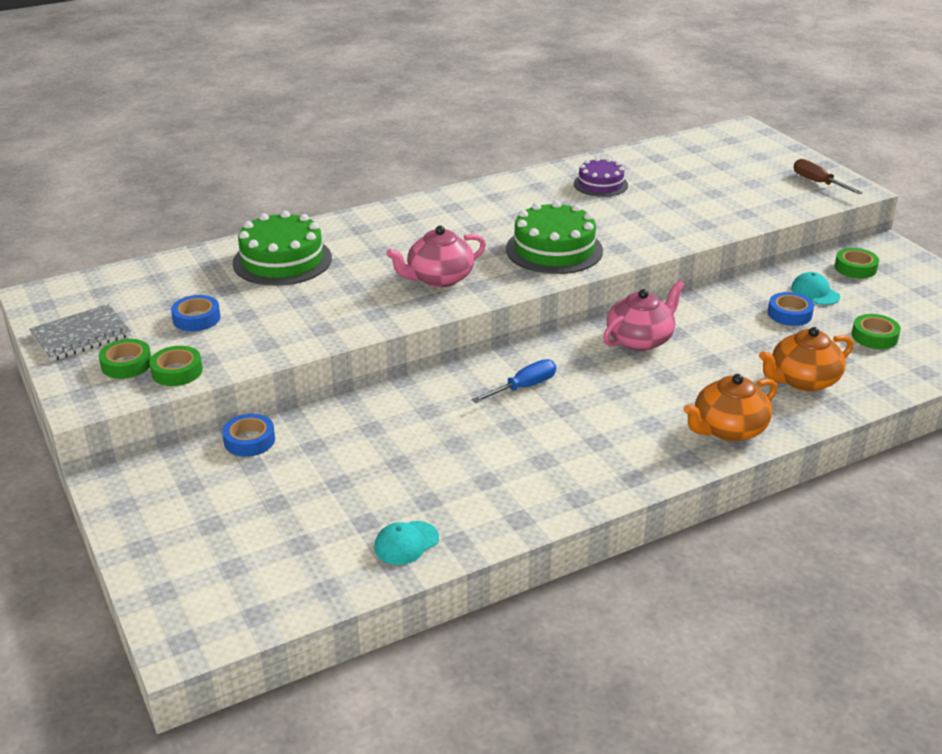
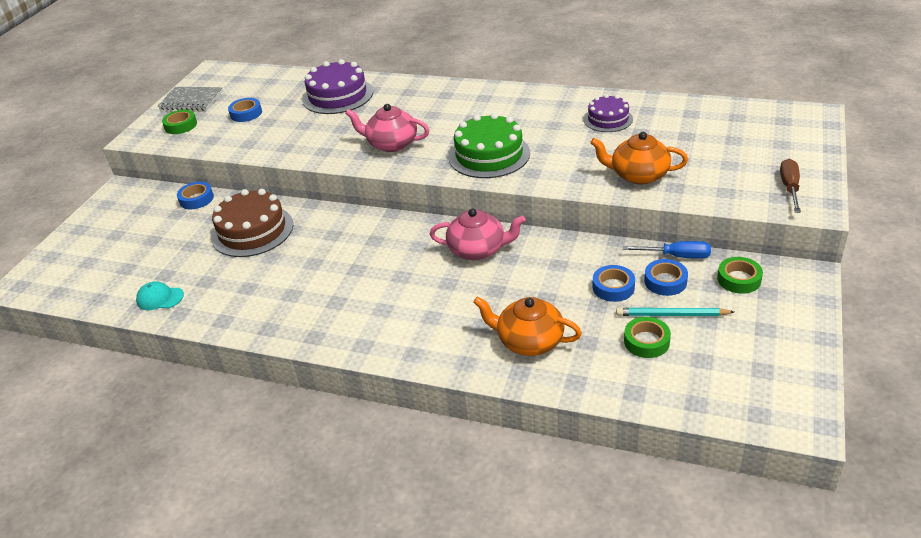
camera: 50 degrees right, 5 degrees up
(177, 371) = (191, 140): green tape -> none
(282, 260) = (338, 96): green cake -> purple cake
(386, 433) = (252, 231): none -> brown cake
(524, 387) = (359, 243): blue screwdriver -> blue screwdriver (677, 256)
(728, 429) = (419, 343): orange teapot -> orange teapot (638, 175)
(815, 292) = (665, 281): turquoise cap -> blue tape
(858, 311) = (672, 315): none -> turquoise pencil

